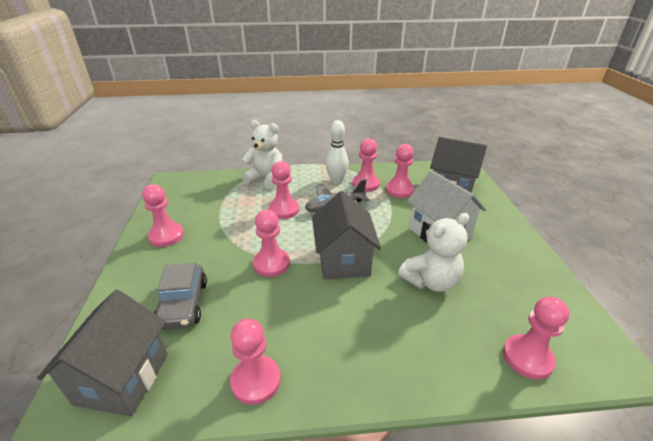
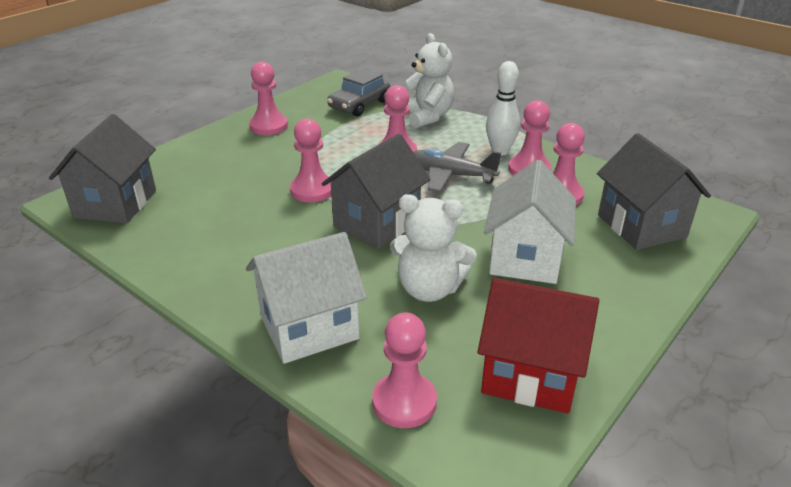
camera: 45 degrees right, 0 degrees up
(123, 378) = (115, 203): grey house -> grey house turned 45 degrees counterclockwise
(183, 304) = (209, 181): grey car -> grey car (359, 105)
(256, 380) = (179, 257): pink pawn -> none
(418, 357) = (309, 328): none -> white house
(538, 293) = (530, 374): none -> red house

